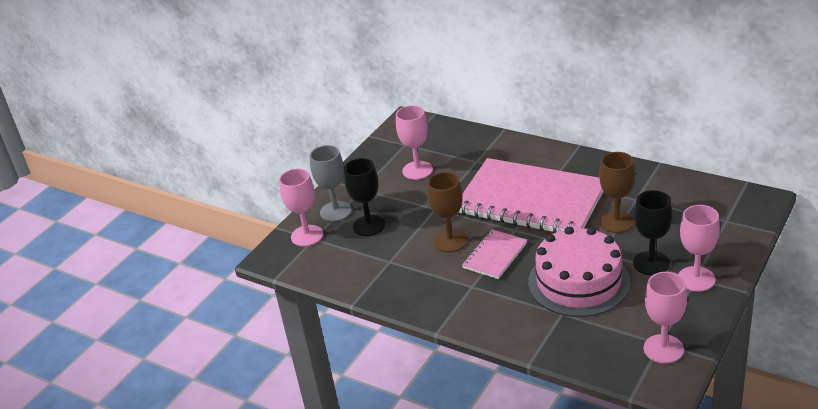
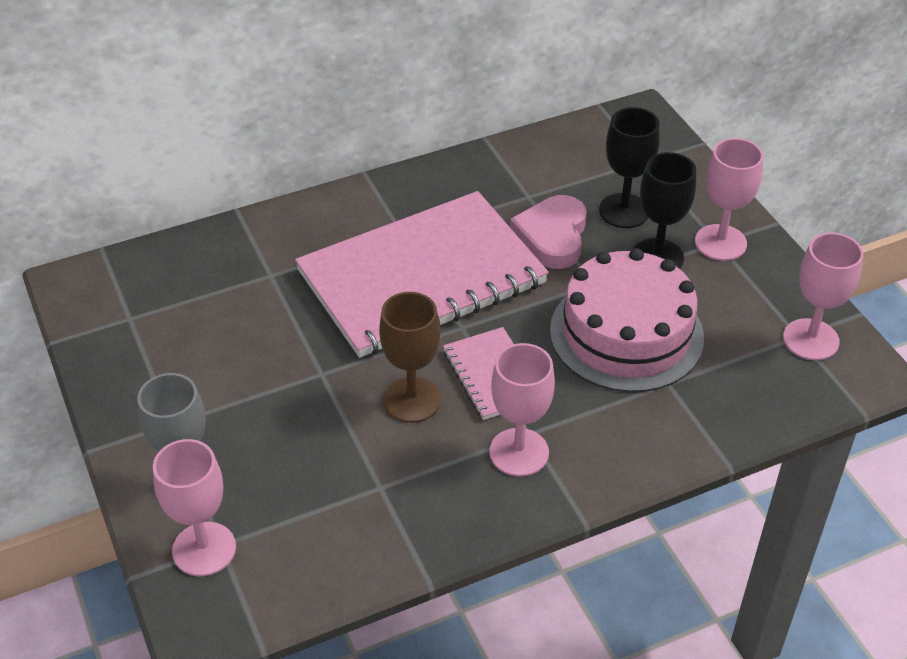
camera: 60 degrees left, 10 degrees up
(369, 226) = (271, 464): black goblet -> black goblet (624, 211)
(417, 170) = (210, 341): pink goblet -> pink goblet (519, 452)
(616, 222) = (552, 236): brown goblet -> pink heart

